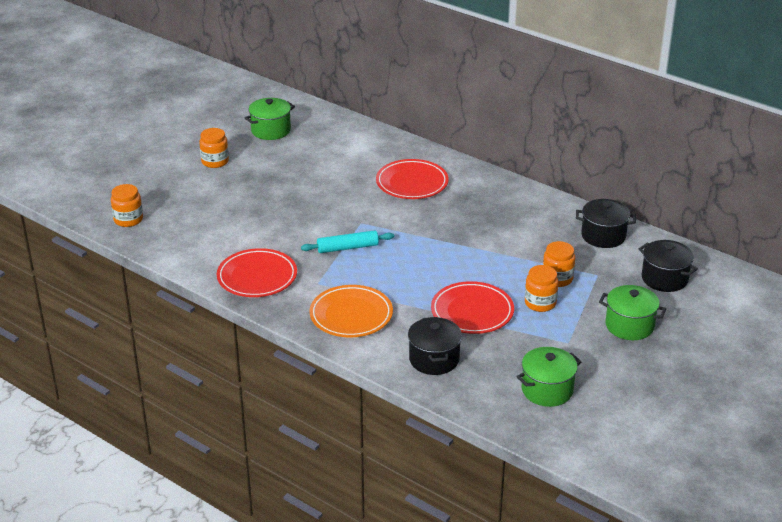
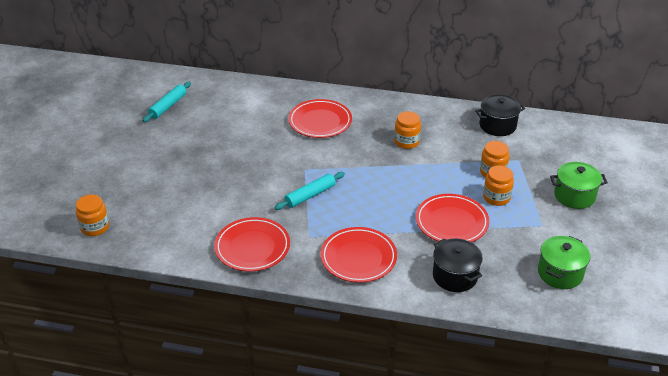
camera: 25 degrees left, 5 degrees up
(215, 161) = (138, 148): orange jar -> orange jar (406, 142)
(271, 130) = (168, 106): green pot -> turquoise rolling pin
(351, 315) = (358, 257): orange plate -> red plate
(664, 279) = (567, 148): black pot -> none

